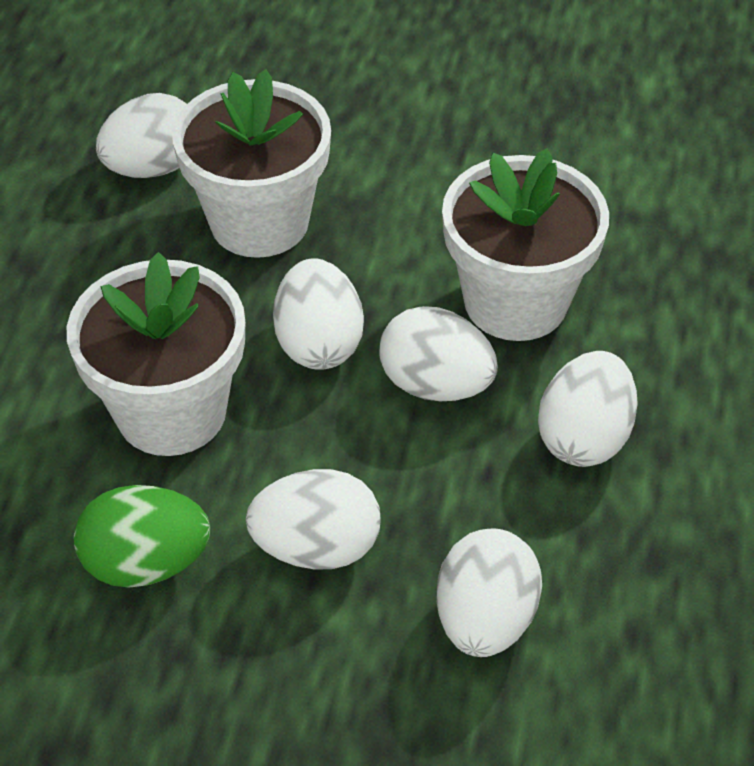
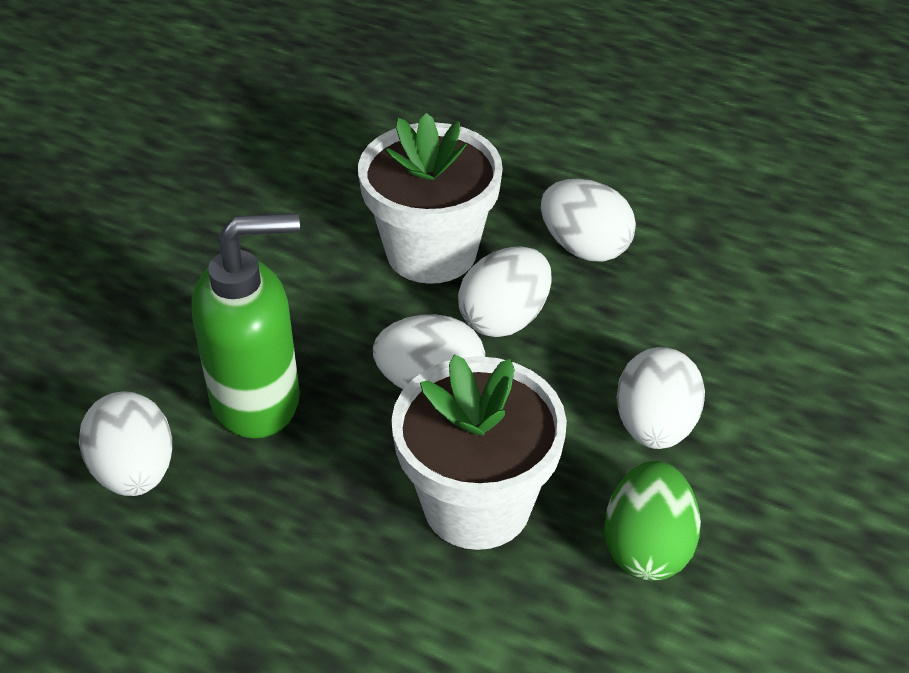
camera: 75 degrees left, 5 degrees down
(259, 221) = (257, 400): white flower pot -> green soap dispenser
(485, 618) = (742, 340): white egg -> none

